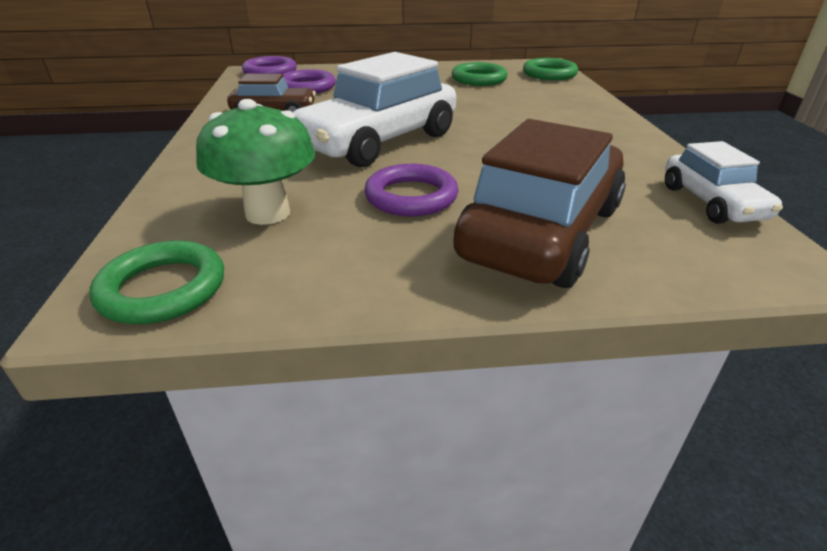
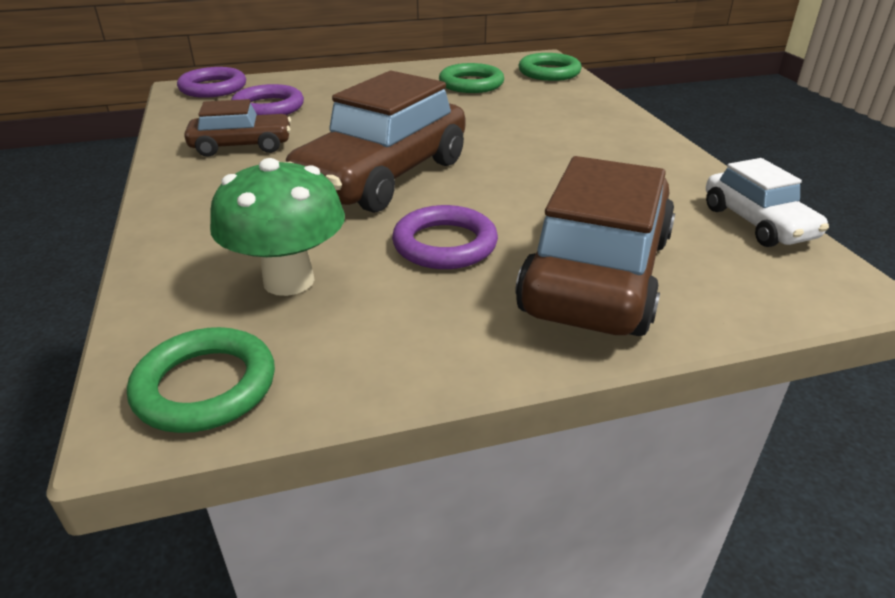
camera: 10 degrees left, 0 degrees up
(379, 141) = (383, 176): white car -> brown car

